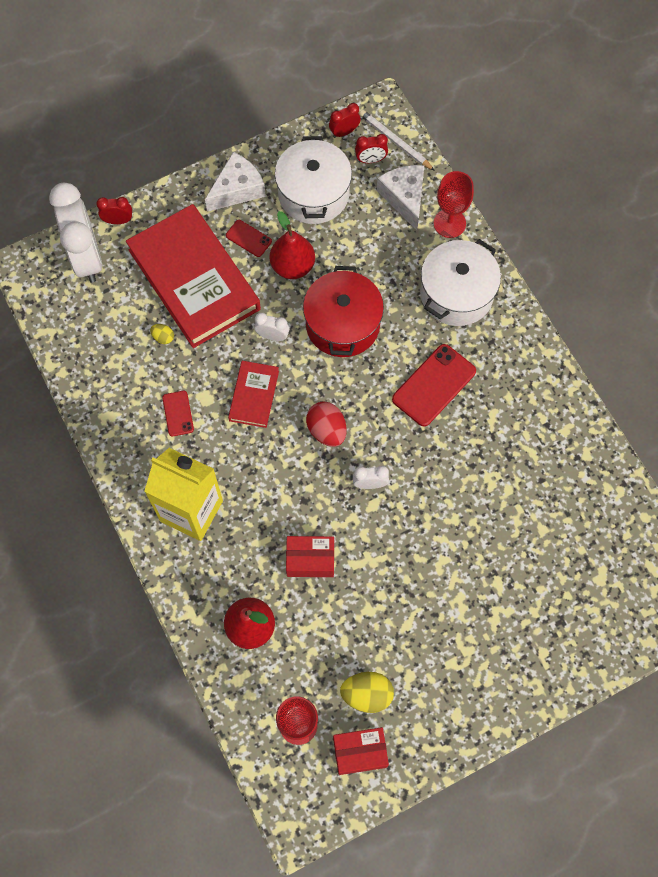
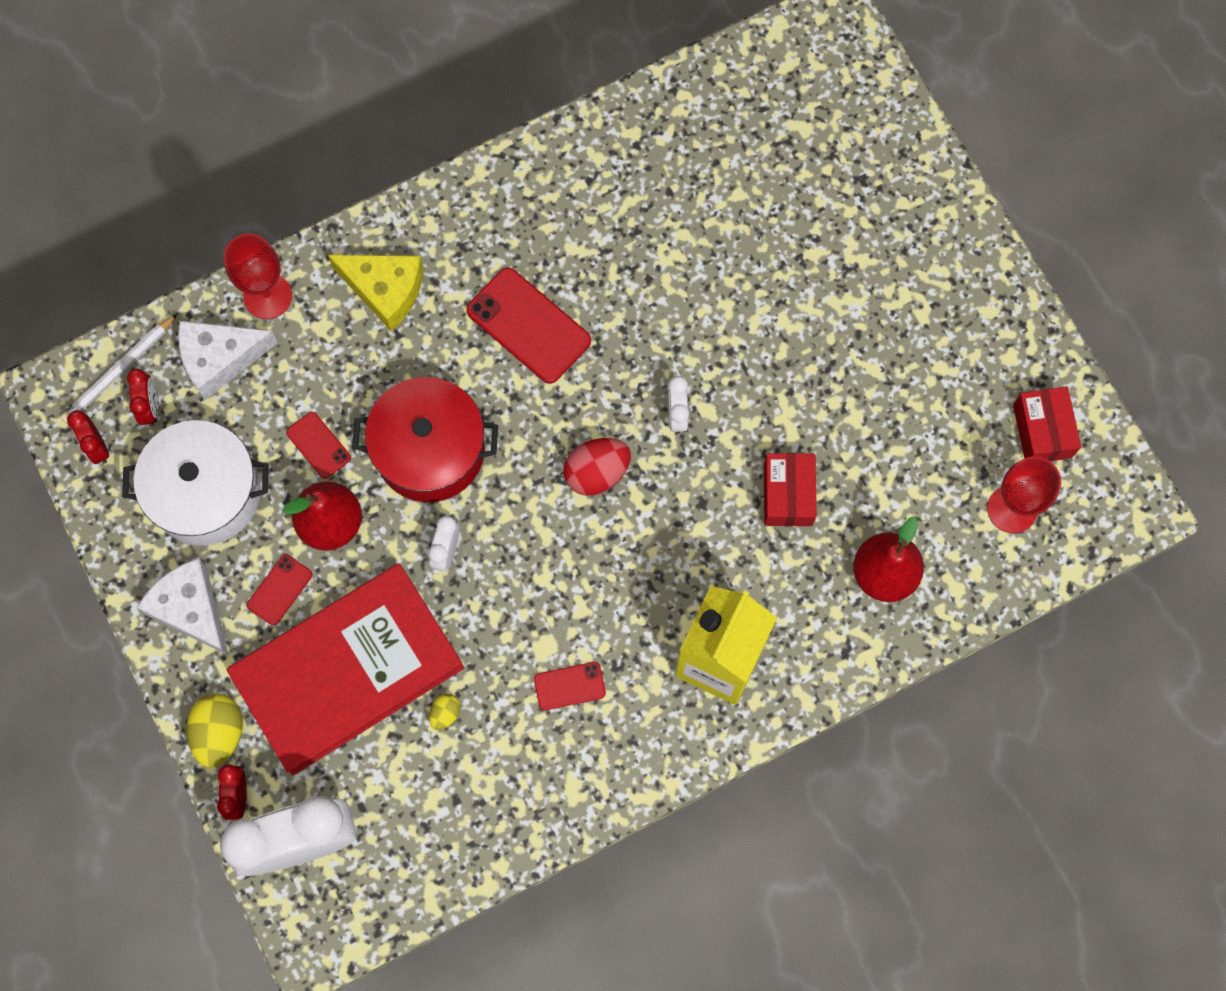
camera: 90 degrees left, 5 degrees up
(254, 395) = (542, 576): red book -> none
(346, 257) = (318, 445): none -> red phone
(367, 694) = (967, 421): yellow egg -> yellow egg (220, 733)
(456, 294) = (385, 290): white pot -> yellow cheese

